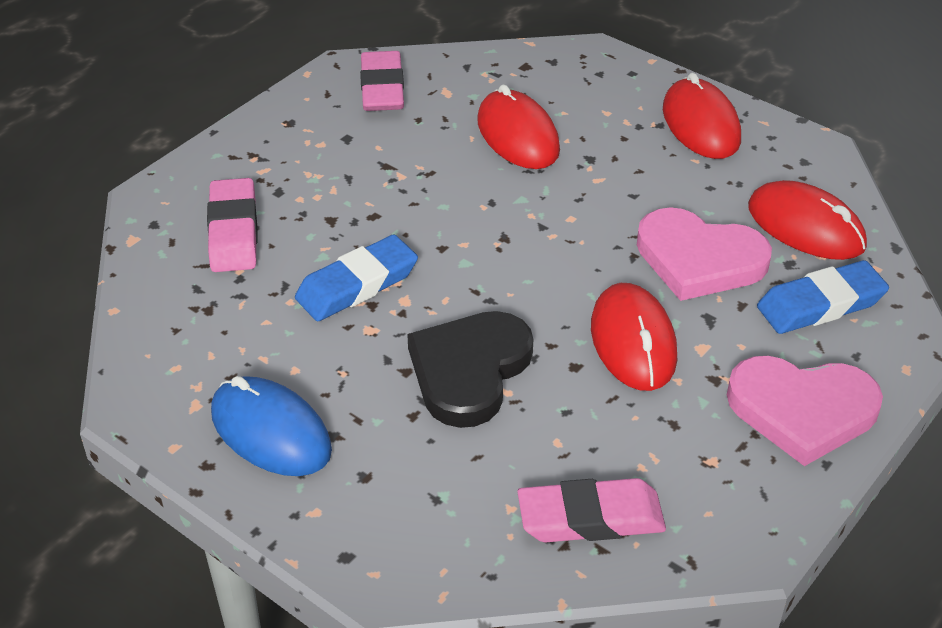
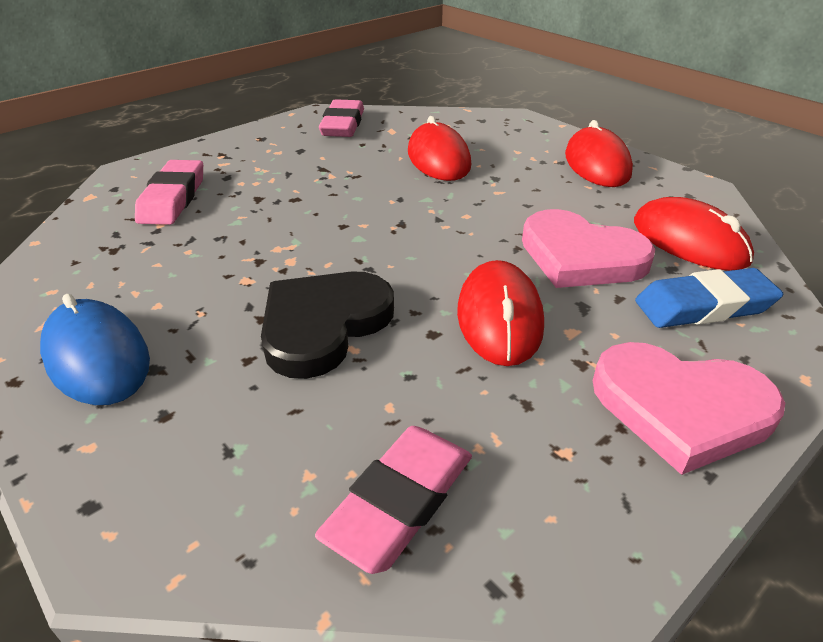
camera: 10 degrees right, 5 degrees down
(357, 285) = (253, 245): blue eraser -> none
(590, 517) = (399, 502): pink eraser -> pink eraser turned 60 degrees counterclockwise

